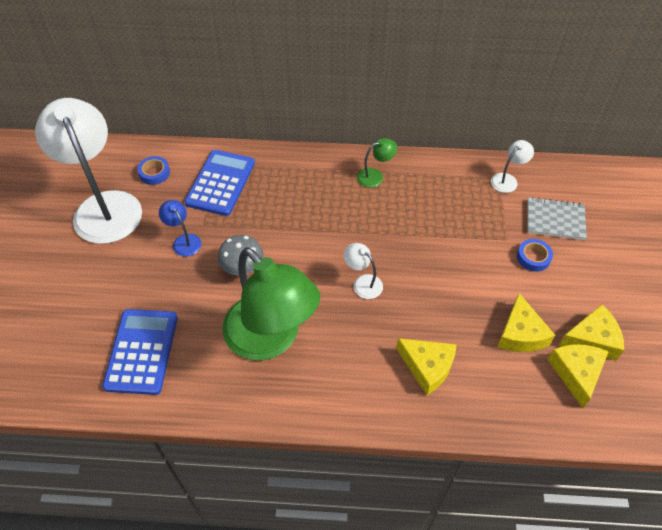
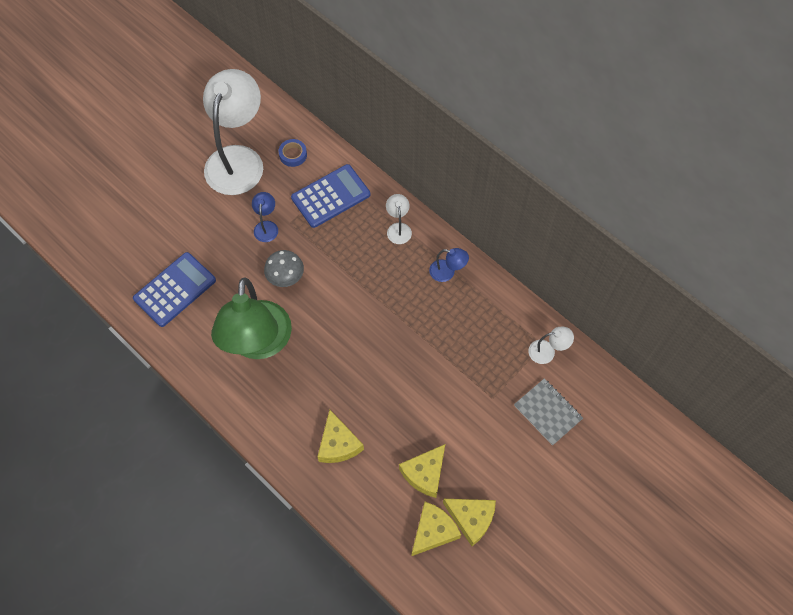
camera: 40 degrees right, 10 degrees up
(363, 283) = (355, 350): white lamp -> white lamp (398, 228)
(375, 176) = (447, 272): green lamp -> blue lamp
(533, 257) = (497, 427): blue tape -> none

